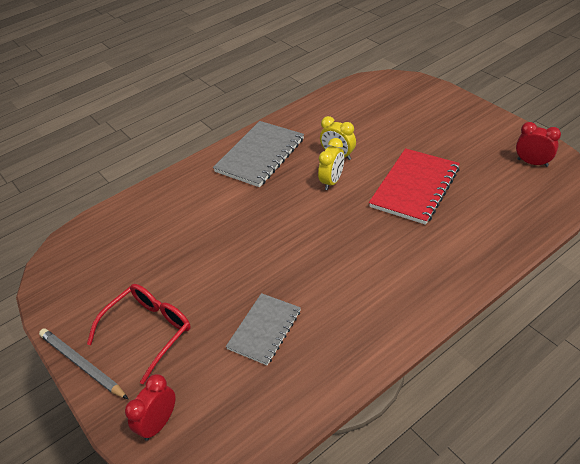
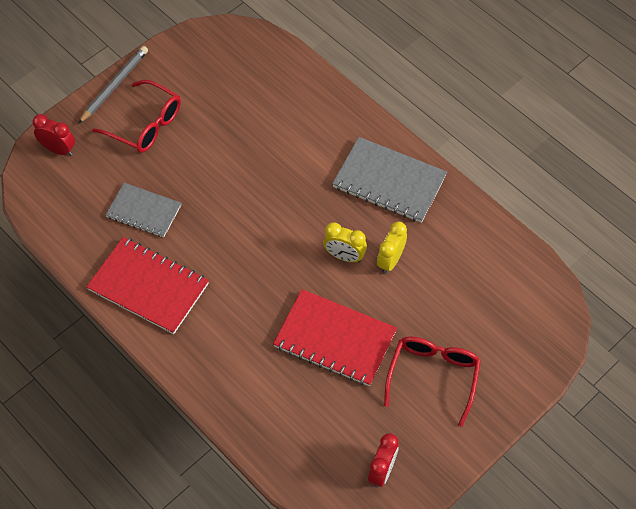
camera: 80 degrees right, 15 degrees up
(361, 322) = (148, 287): none -> red notebook
(443, 136) = (433, 376): none -> red glasses

